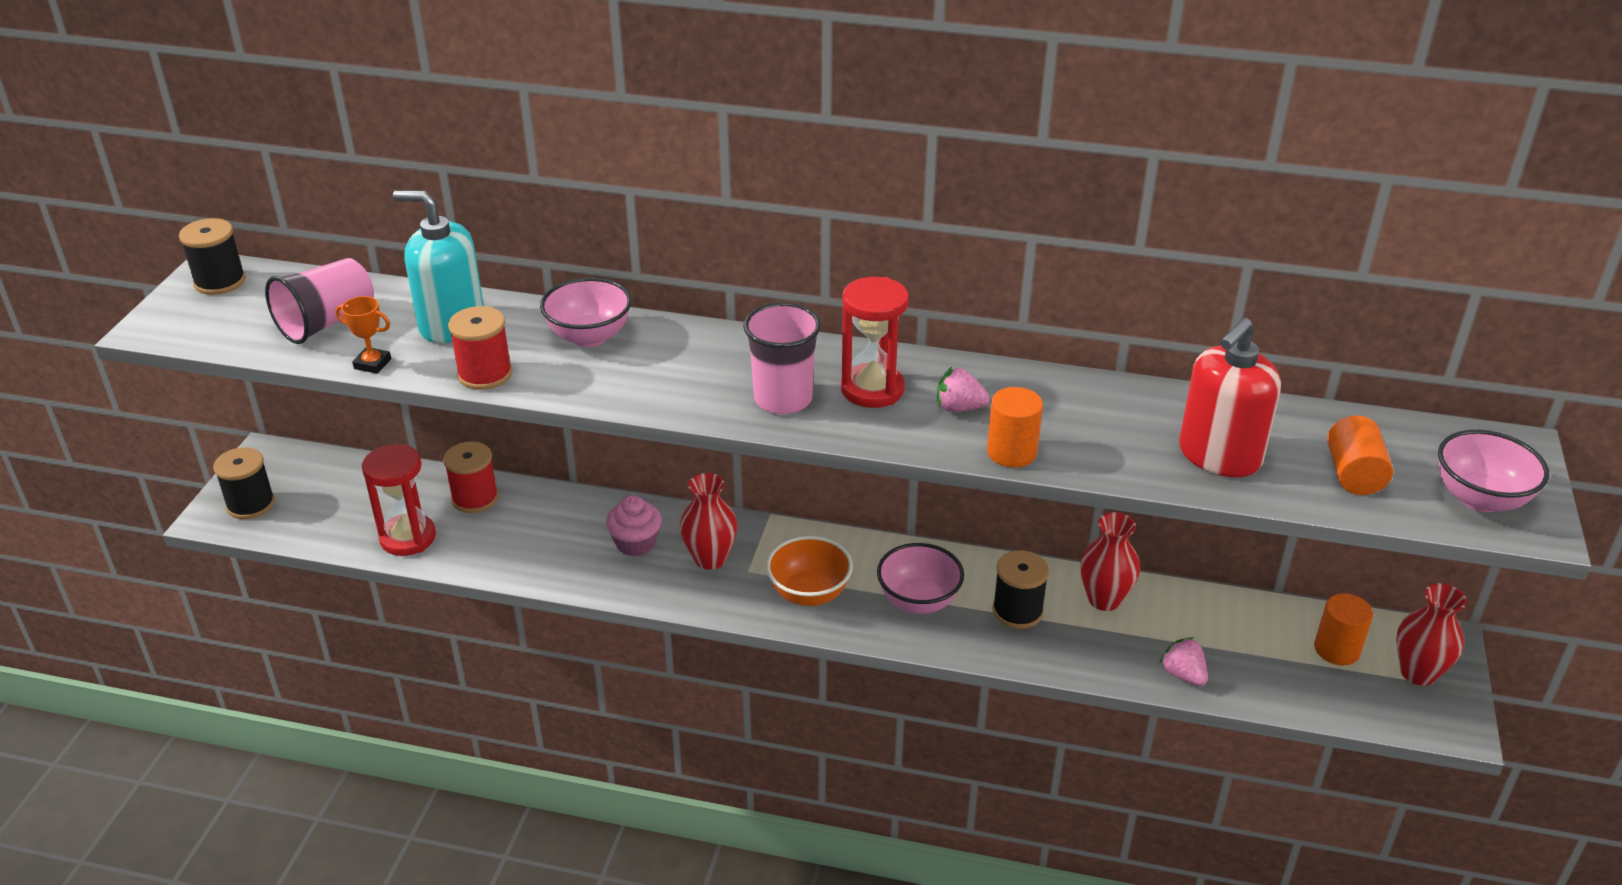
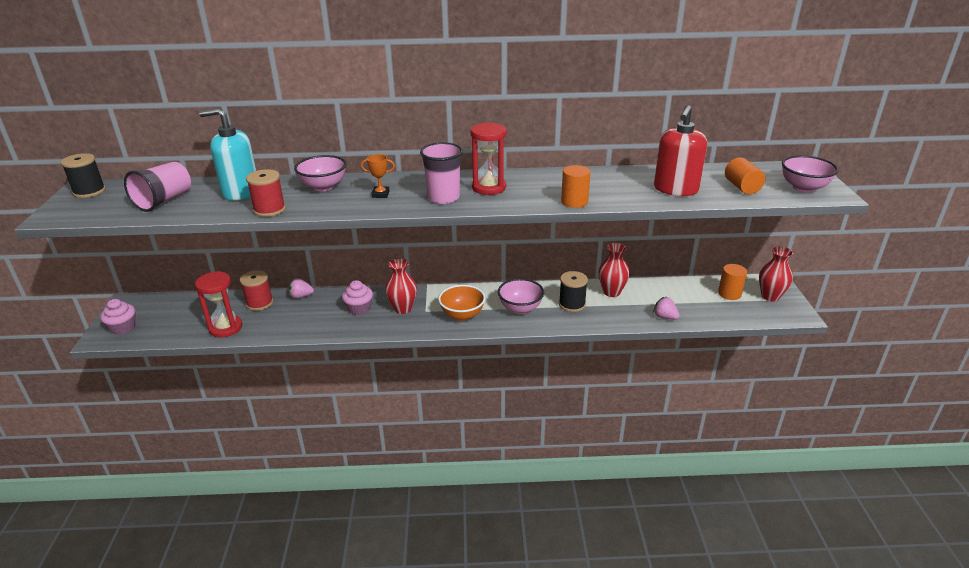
camera: 15 degrees left, 5 degrees down
(251, 504) = (123, 327): black spool -> pink cupcake
(372, 364) = (199, 214): orange trophy -> orange trophy (380, 194)
(959, 408) = (537, 189): pink strawberry -> pink strawberry (301, 296)

